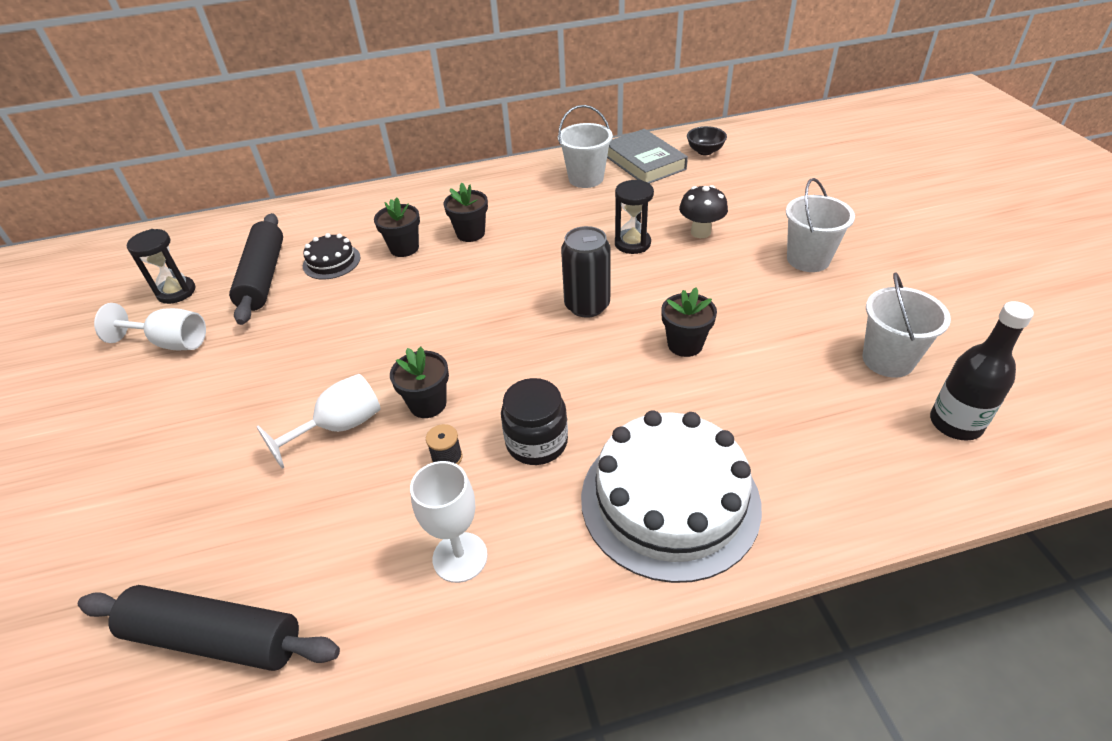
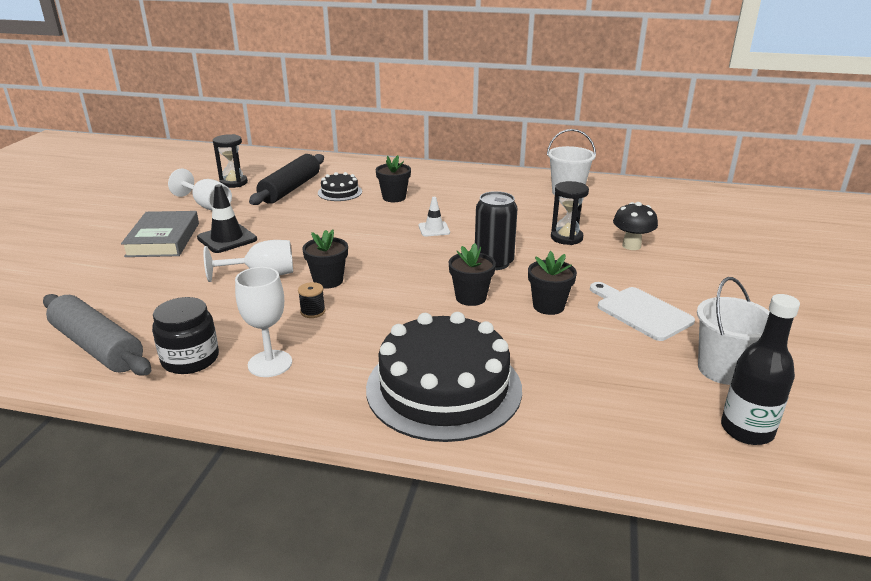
camera: 25 degrees right, 15 degrees down
(215, 637) = (98, 347): black rolling pin -> grey rolling pin
(245, 388) = (227, 239): none -> black traffic cone
(470, 233) = (448, 201): black flower pot -> black flower pot (471, 297)
(487, 280) = (434, 229): none -> white traffic cone
(536, 442) = (380, 324): black jar -> black jar (190, 359)
(644, 162) = (626, 194): grey book -> grey book (163, 239)
(669, 500) = (444, 388): white cake -> black cake
(705, 151) = (687, 199): black bowl -> none
(771, 317) = (640, 312): none -> white cutting board
(808, 259) = (713, 287): white bucket -> none

